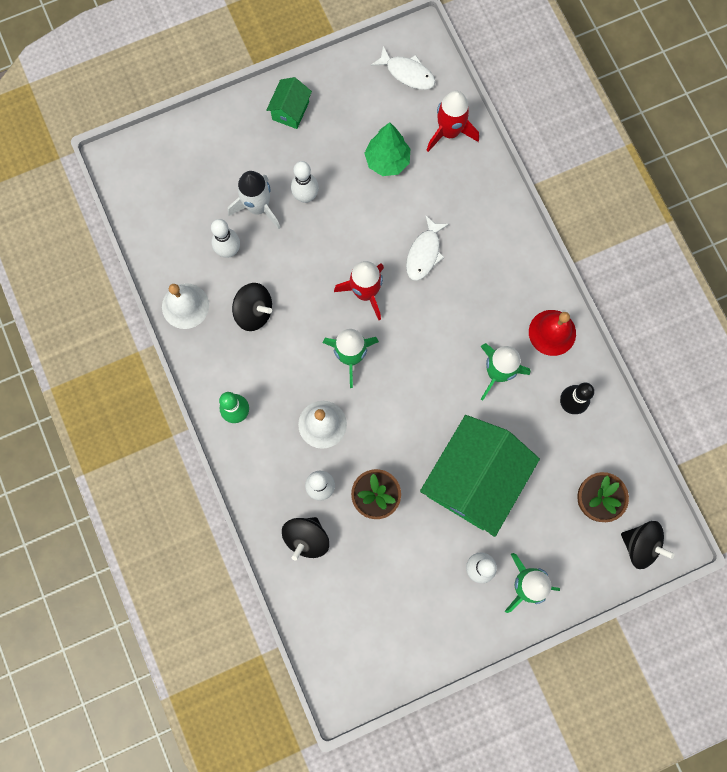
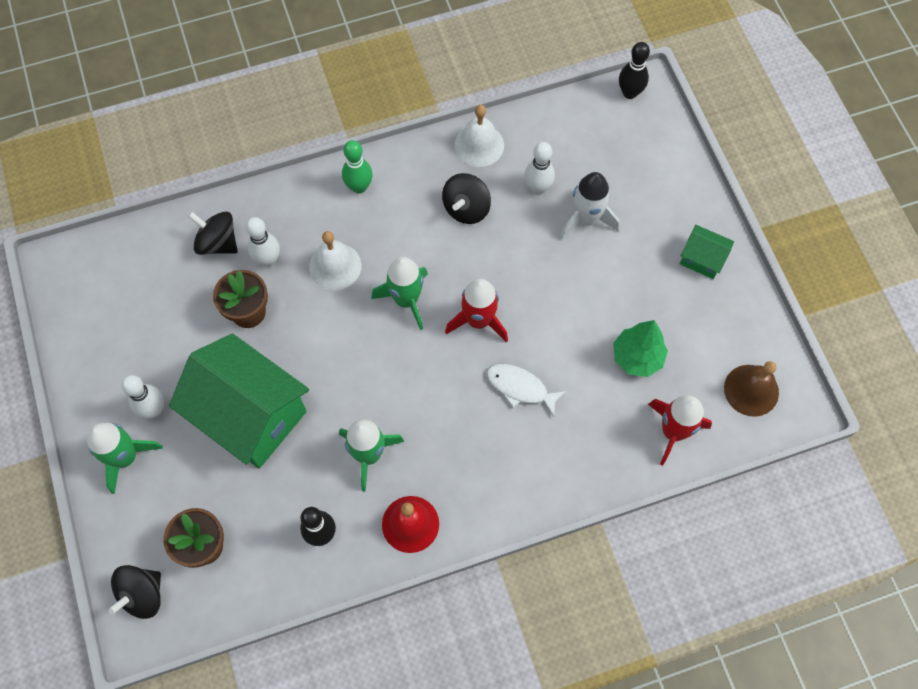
camera: 95 degrees right, 10 degrees down
(121, 174) = (629, 93): none -> black bowling pin
(306, 196) = (597, 268): white bowling pin -> none
(407, 73) = (751, 390): white fish -> brown bell

